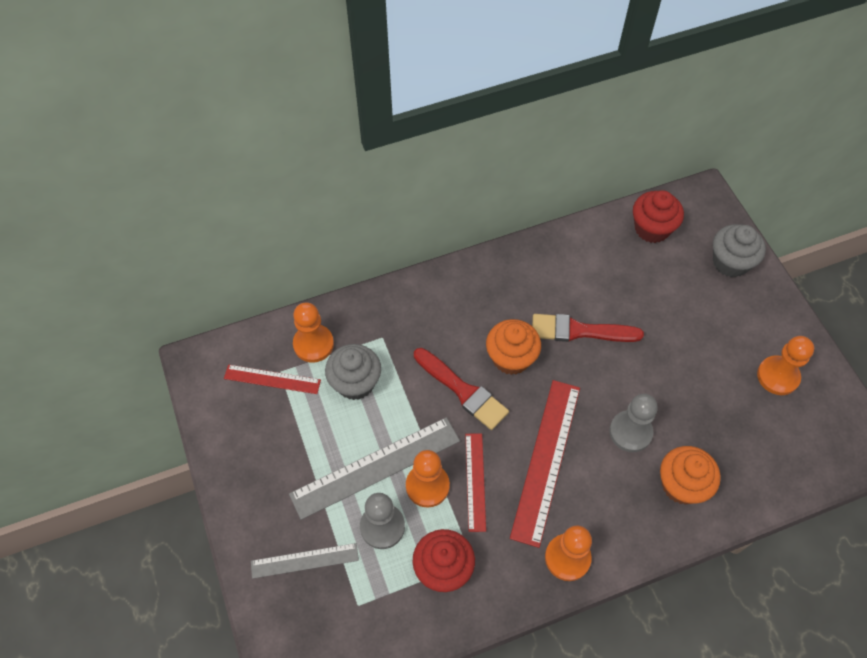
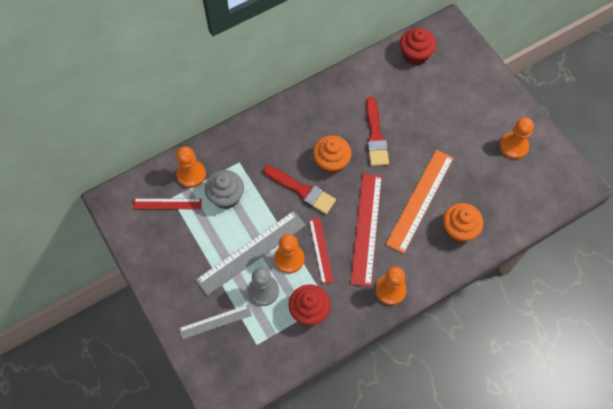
camera: 10 degrees left, 5 degrees up
(579, 331) = (375, 136): red brush -> red brush turned 90 degrees counterclockwise
(630, 432) = (420, 200): grey pawn -> orange ruler
(730, 262) = (472, 71): grey cupcake -> none

